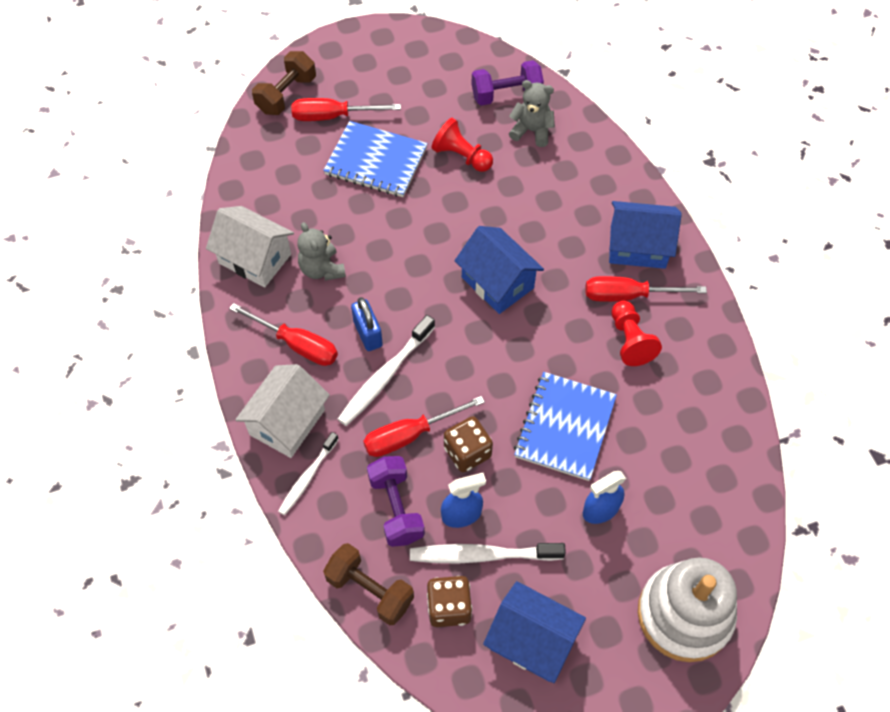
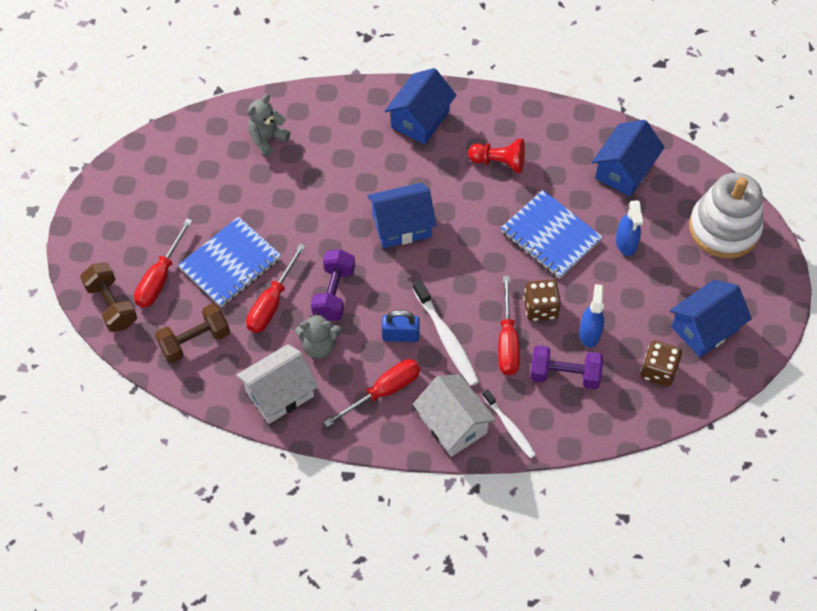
camera: 65 degrees left, 0 degrees up
(370, 590) = (623, 418): brown dumbbell -> brown dumbbell (195, 341)
(461, 156) = (263, 199): red pawn -> none
(482, 555) = (627, 333): white toothbrush -> none
(506, 95) = (218, 140): purple dumbbell -> purple dumbbell (334, 293)
(628, 295) = (460, 145): red screwdriver -> red screwdriver (272, 302)
(698, 471) = (624, 170): none -> blue house

